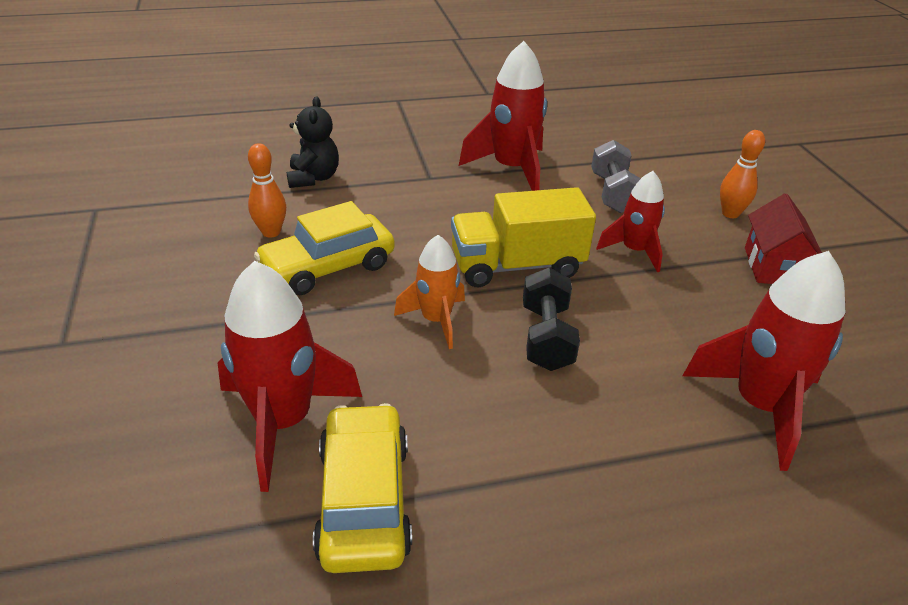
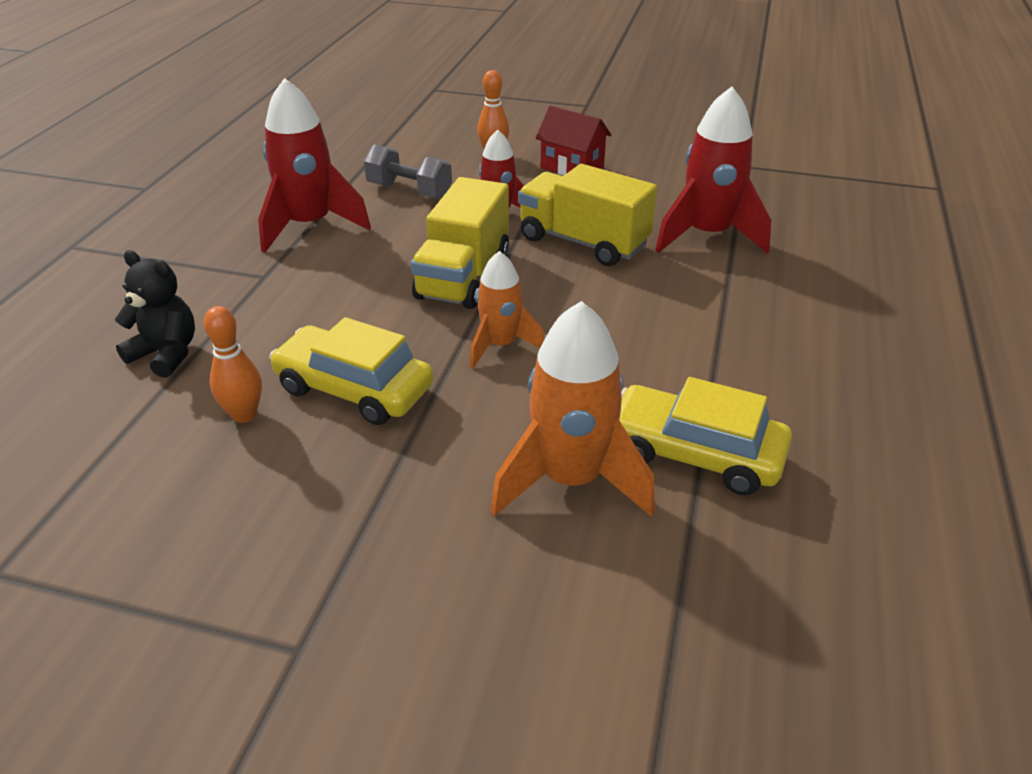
camera: 60 degrees left, 0 degrees up
(283, 422) = (571, 480): red rocket -> orange rocket
(328, 267) = (354, 389): yellow car -> yellow car turned 120 degrees clockwise
(546, 337) = (570, 295): black dumbbell -> none
(644, 317) = (583, 242): none -> yellow truck

